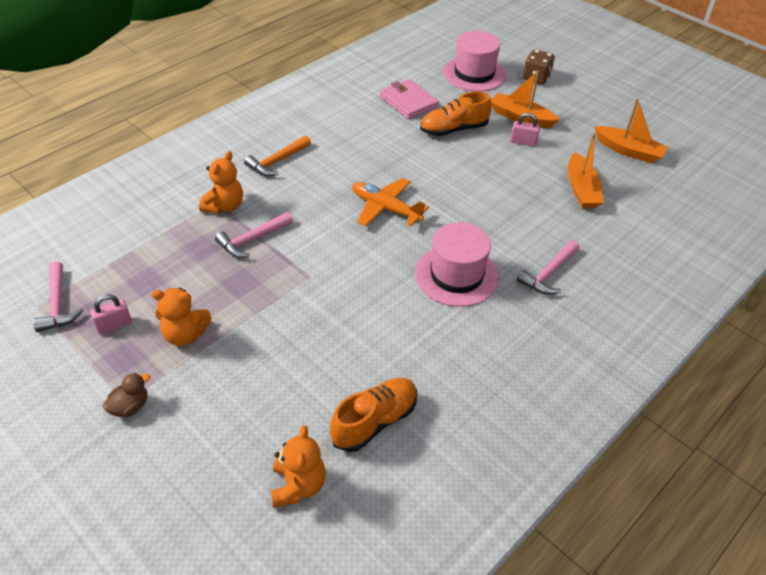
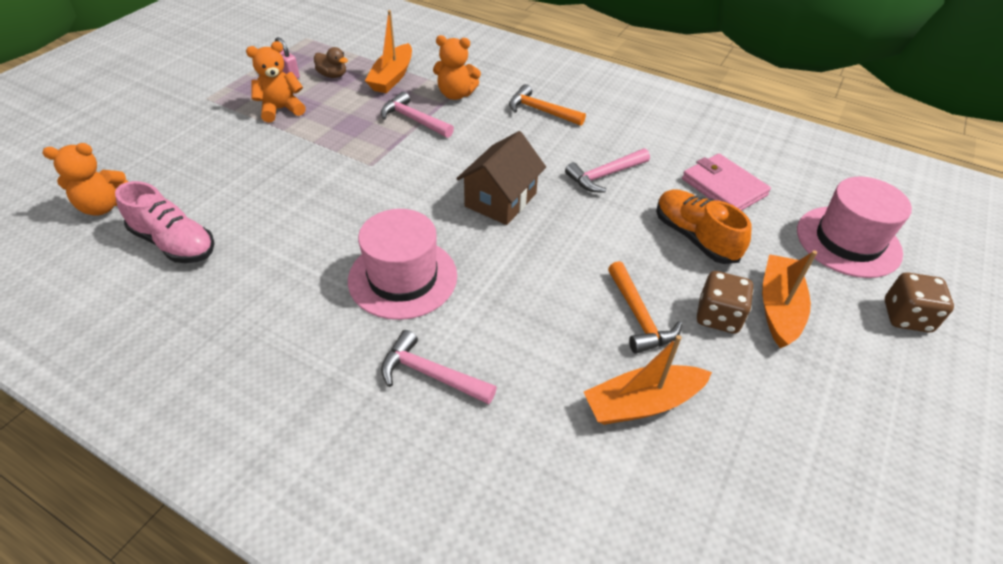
camera: 75 degrees right, 0 degrees up
(58, 304) = (307, 45): pink hammer -> pink hammer (605, 175)
(130, 407) = (199, 101): brown duck -> brown duck (332, 75)
(185, 335) = (281, 109): orange teddy bear -> orange teddy bear turned 75 degrees clockwise
(375, 421) = (174, 243): orange shoe -> pink shoe
(385, 208) = (500, 200): orange plane -> brown house
(408, 102) = (723, 187): pink wallet -> pink wallet turned 75 degrees counterclockwise
(517, 172) = (638, 316): none -> orange hammer
(523, 142) = (718, 316): pink padlock -> brown dice
(629, 151) = (795, 473): orange boat -> orange boat (392, 77)

